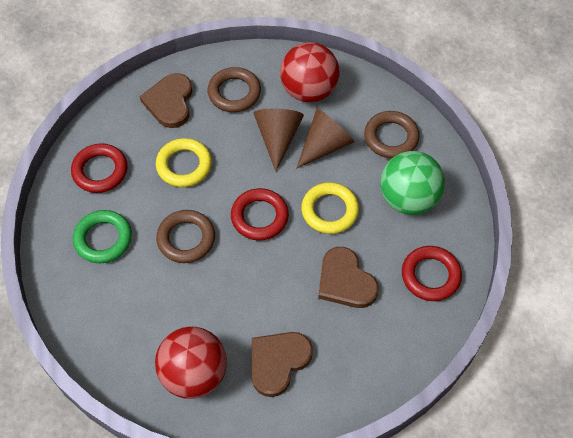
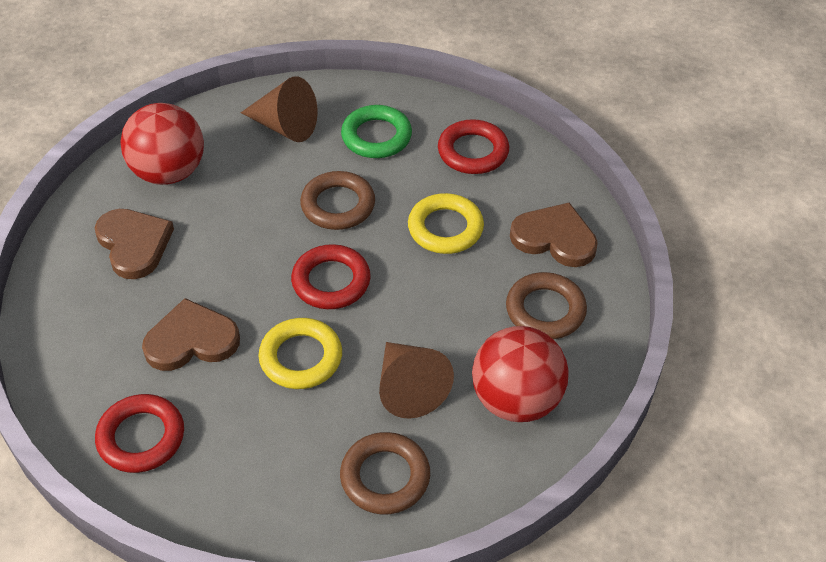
camera: 110 degrees right, 10 degrees down
(278, 138) = (445, 337): brown cone -> brown cone (285, 126)
(408, 199) = (270, 458): green ball -> none

